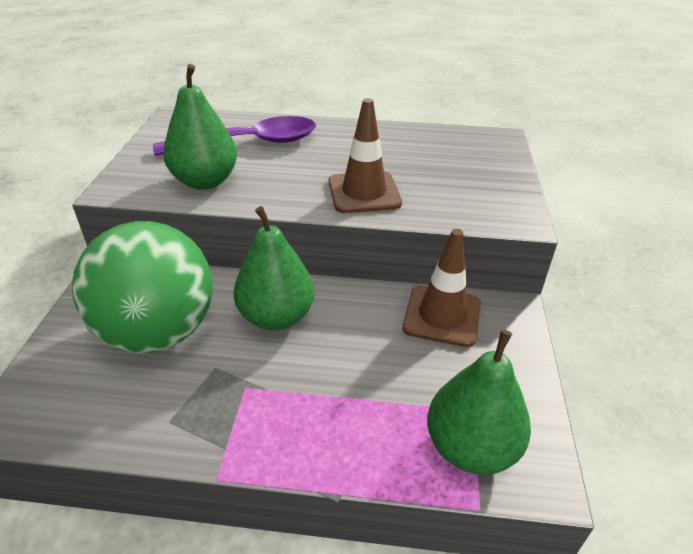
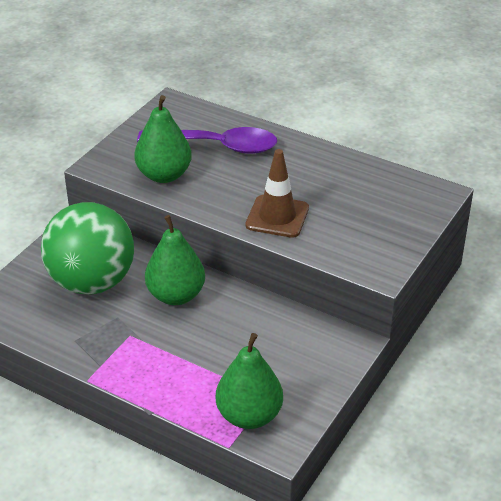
camera: 25 degrees right, 0 degrees up
(442, 316) = (296, 331): brown traffic cone -> none

